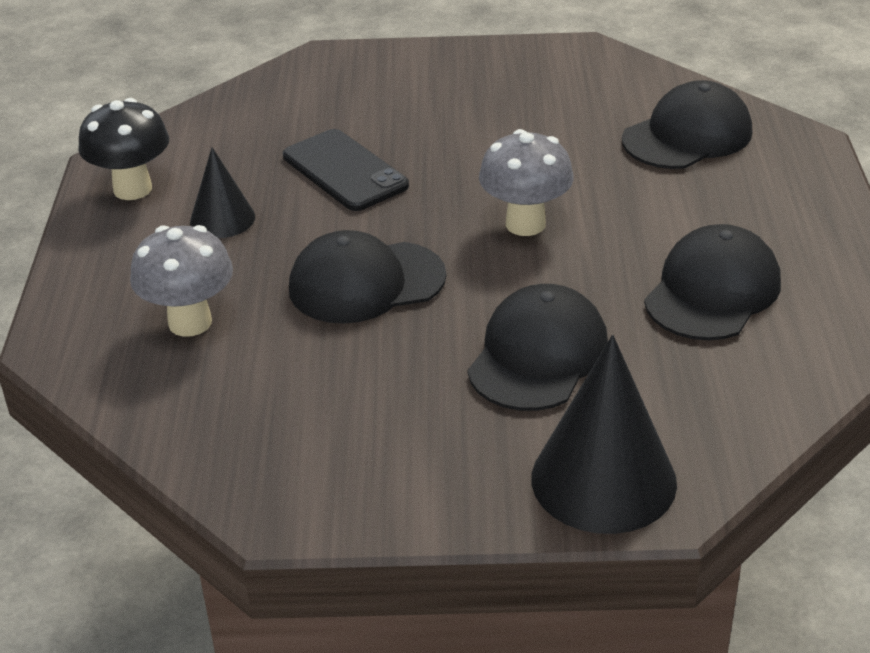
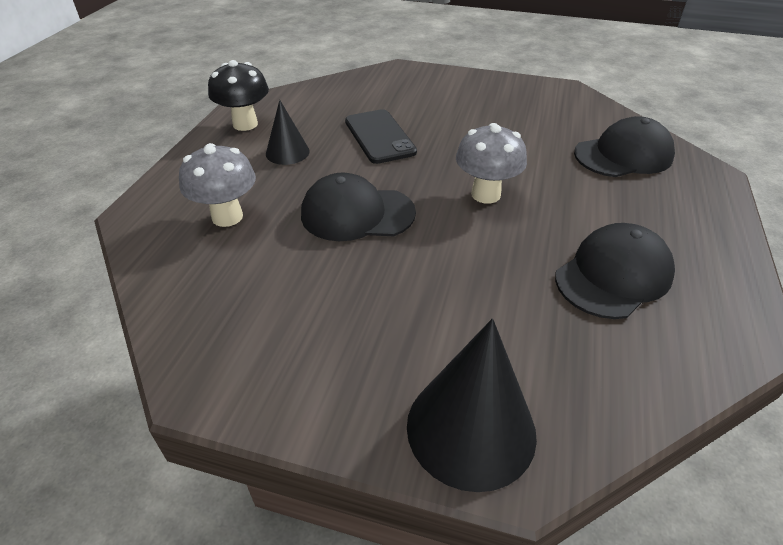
camera: 15 degrees right, 5 degrees up
(538, 355) = (457, 298): black cap -> none

